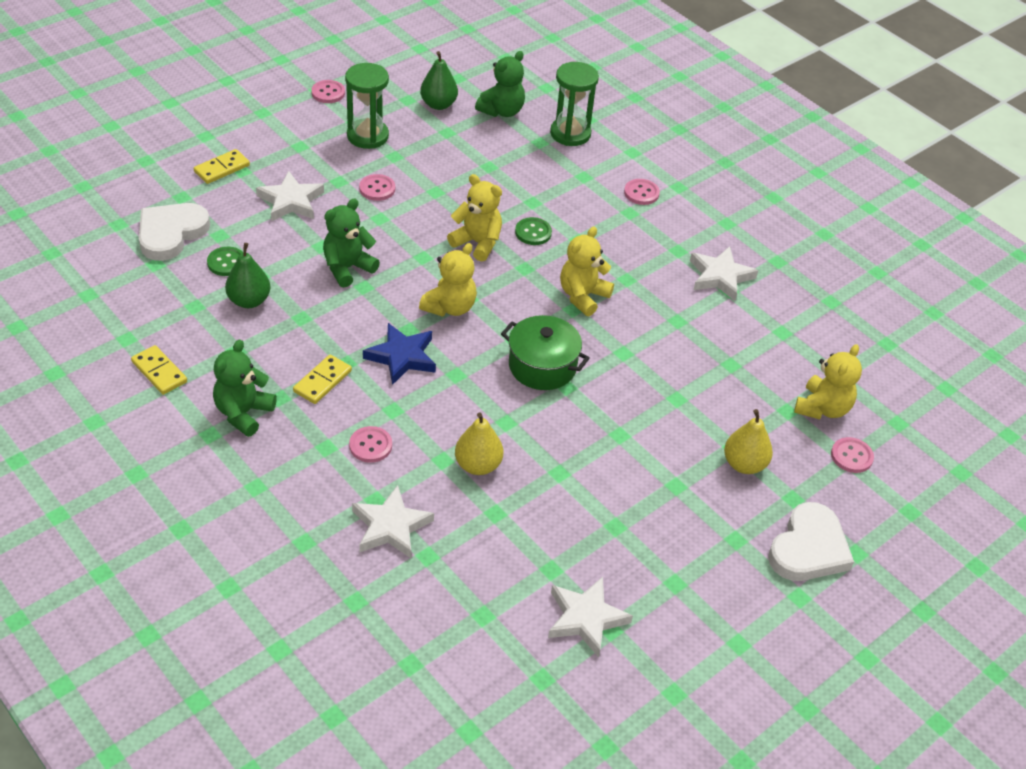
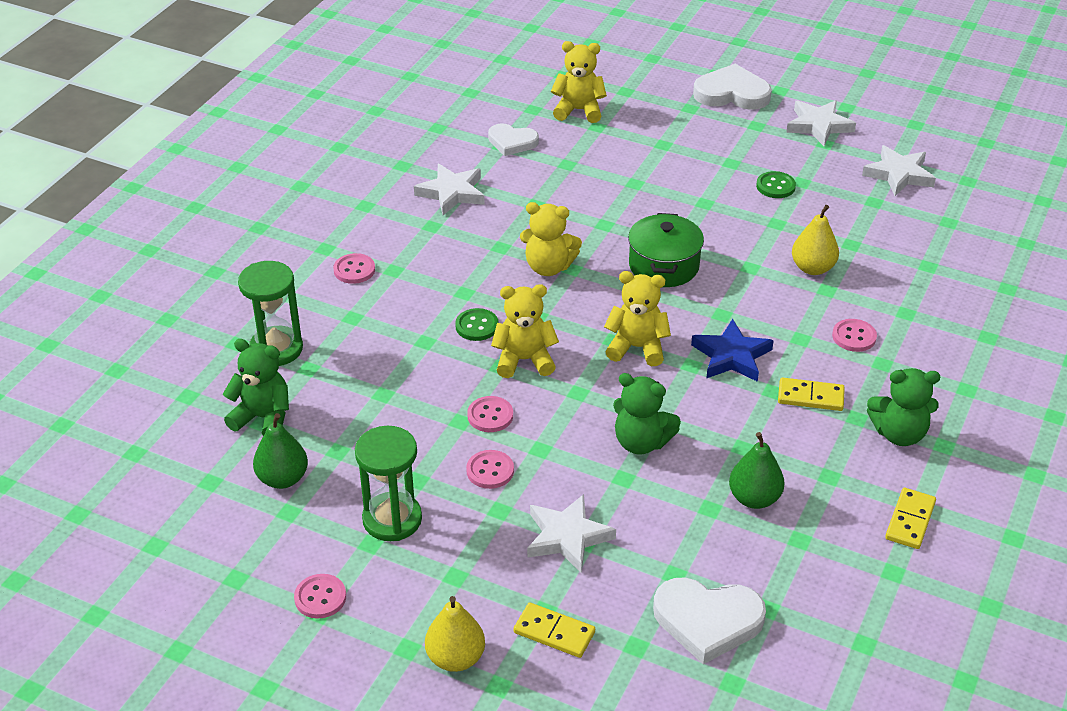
camera: 110 degrees left, 5 degrees down
(226, 263) = (714, 545): green button -> green button (775, 186)
(390, 526) = (923, 294): white star -> white star (819, 126)
(477, 243) = (524, 360): yellow teddy bear -> yellow teddy bear turned 75 degrees clockwise
(744, 464) = (677, 136): yellow pear -> yellow pear (455, 658)
(785, 341) = (512, 142): none -> white heart
(851, 456) = (620, 89): pink button -> pink button (490, 416)

